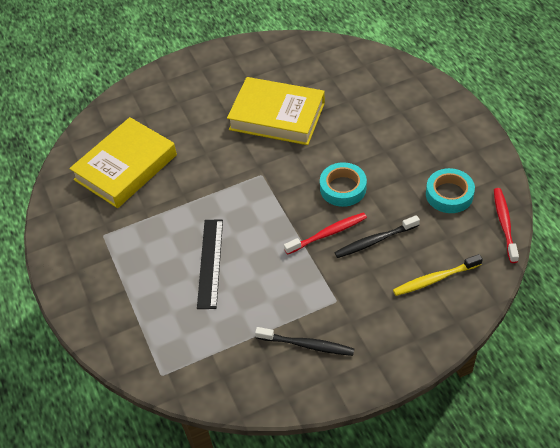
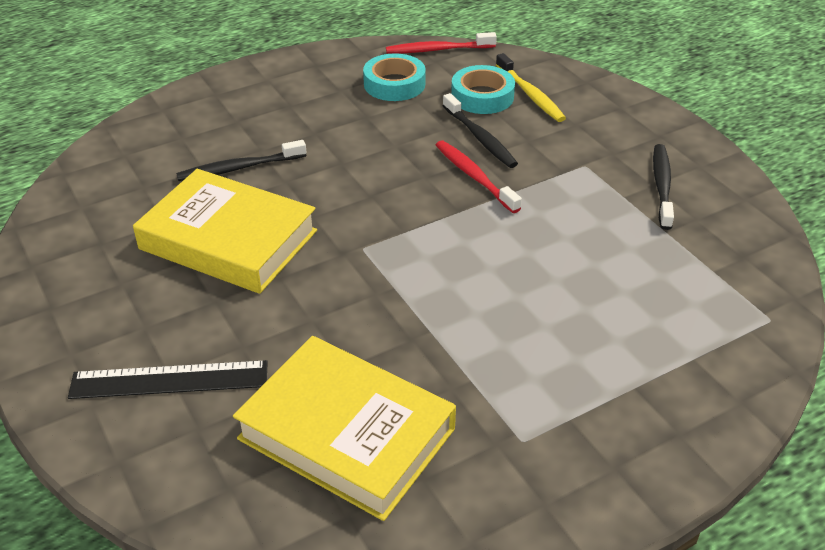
camera: 100 degrees left, 10 degrees down
(210, 263) = (553, 288): black ruler -> black ruler (169, 380)
(277, 116) = (228, 240): yellow book -> yellow book turned 75 degrees counterclockwise
(343, 188) = (388, 166): turquoise tape -> turquoise tape (482, 96)
(346, 116) = (239, 168): none -> black toothbrush

